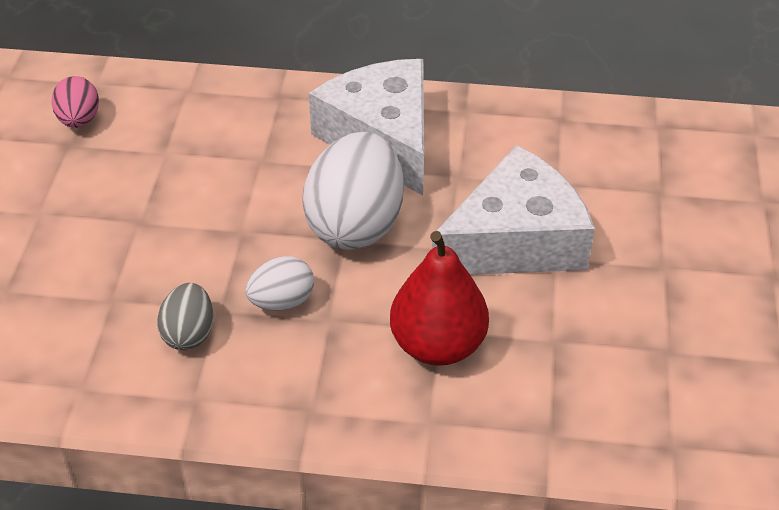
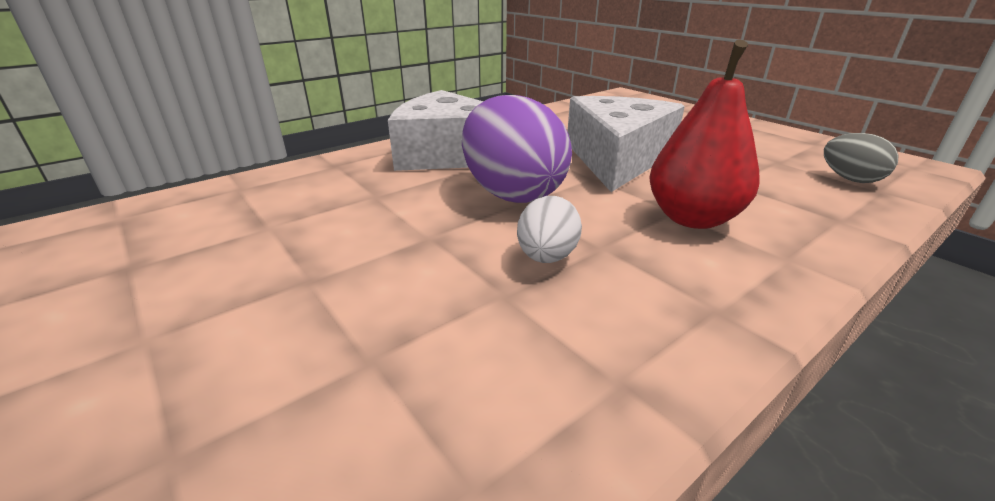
camera: 45 degrees left, 15 degrees down
(79, 120) = (122, 246): pink egg -> none
(189, 334) = (510, 330): grey egg -> grey egg (850, 179)
(355, 224) = (512, 193): white egg -> purple egg

